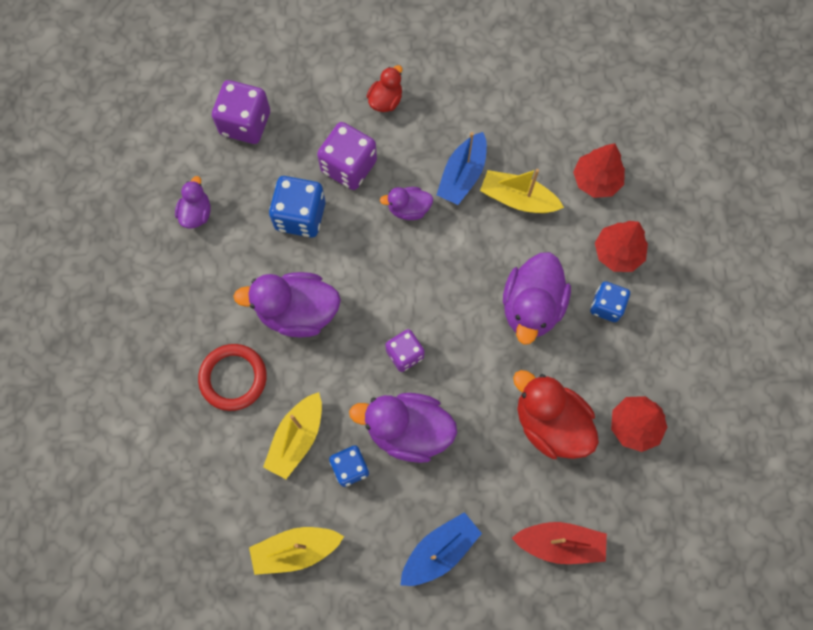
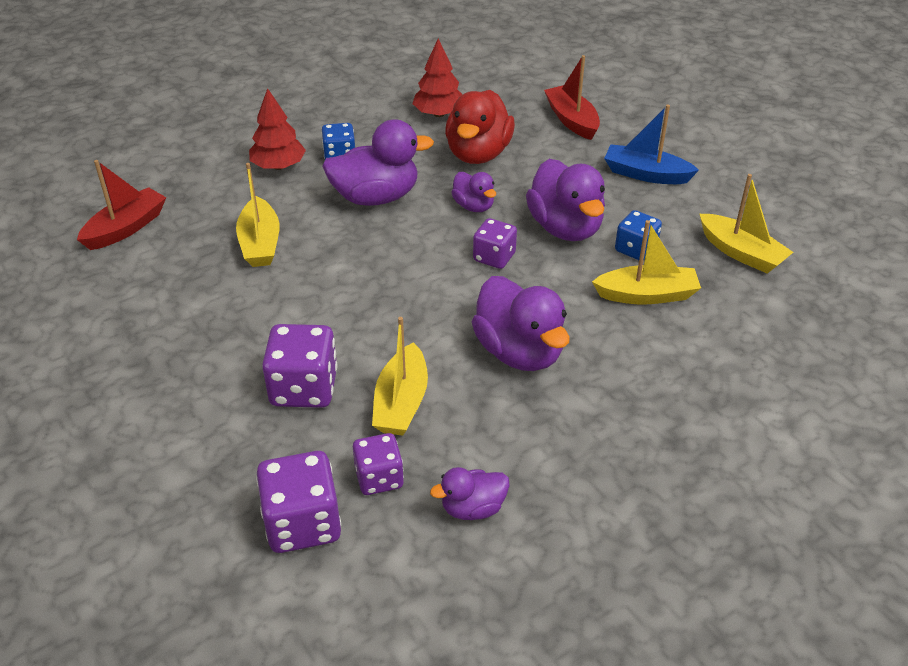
camera: 120 degrees left, 30 degrees down
(233, 378) = (637, 370): red ring -> none
(250, 175) = (379, 478): none -> purple dice
(300, 216) = (401, 402): blue dice -> yellow boat
(385, 100) = (186, 394): red duck -> none
(408, 209) = (327, 316): purple duck -> purple duck (473, 206)
(462, 175) = (256, 291): blue boat -> none
(588, 117) = (126, 228): none -> red boat
(596, 180) = (204, 201): red tree -> none

